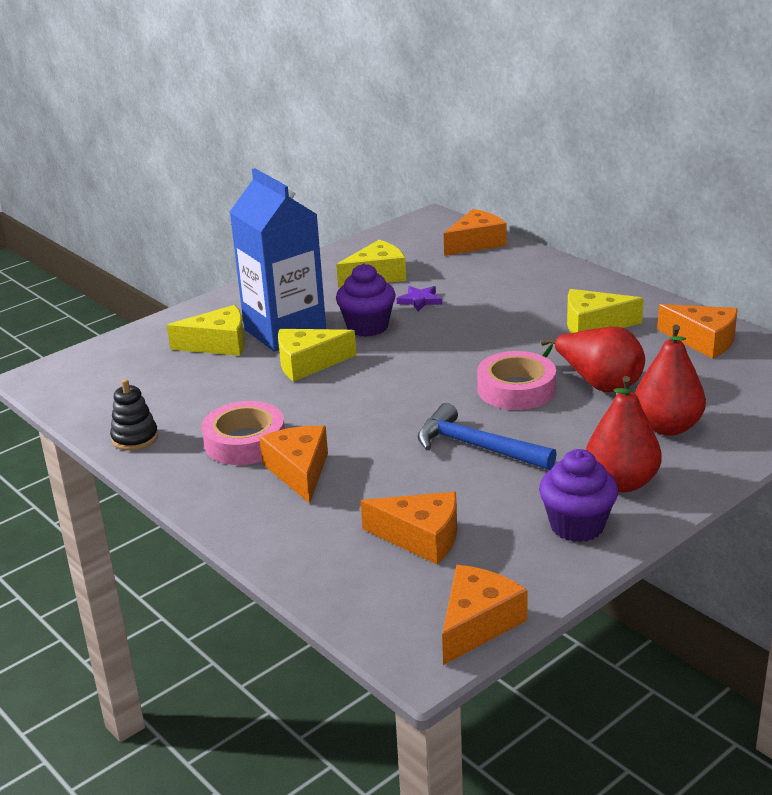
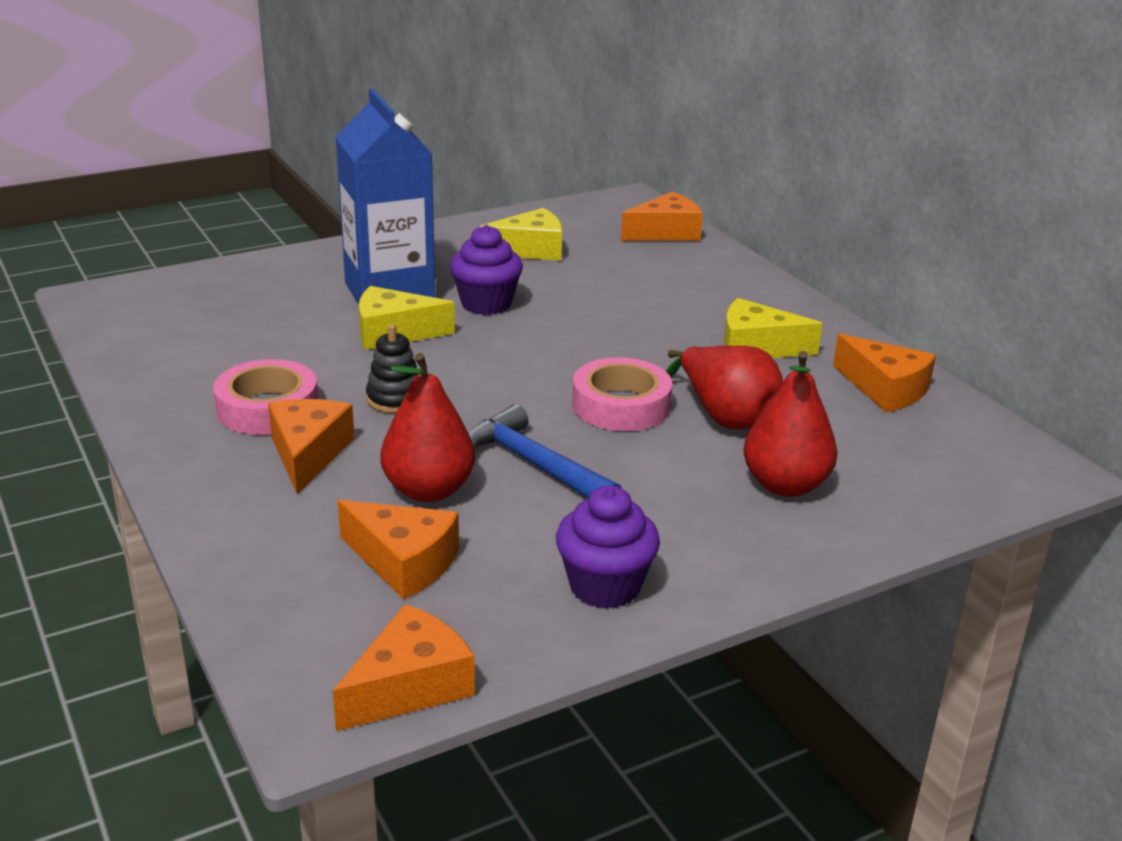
camera: 10 degrees right, 0 degrees up
(135, 438) = (149, 381): black stacking toy -> black stacking toy (395, 399)
(218, 344) = (307, 294): yellow cheese -> none
(420, 300) = (564, 285): purple star -> none
(621, 482) = (690, 543): red pear -> red pear (428, 490)

